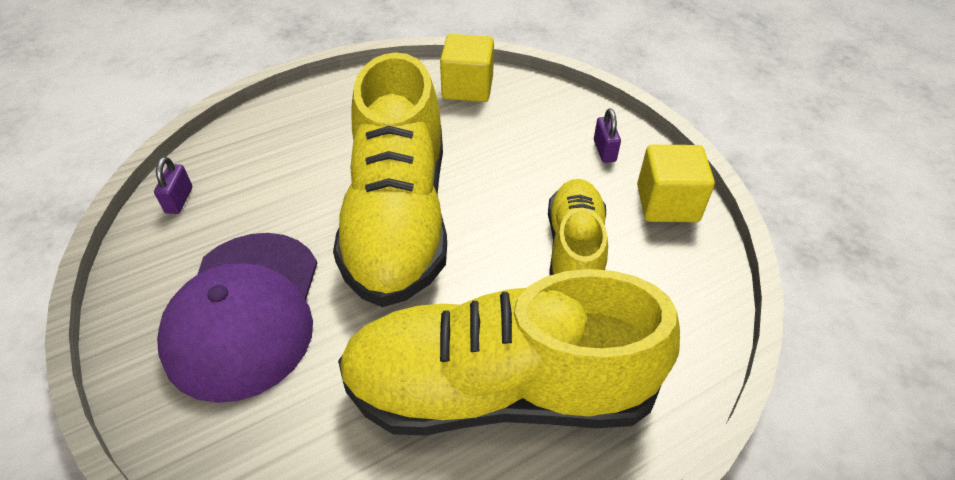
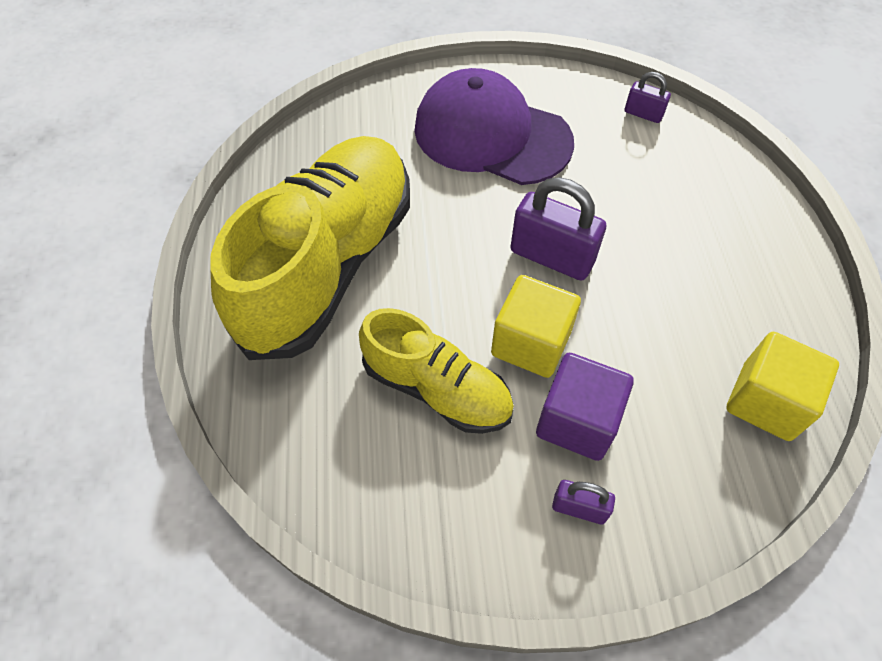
camera: 115 degrees right, 10 degrees up
(398, 218) = (551, 257): yellow shoe -> purple padlock
(544, 166) = (577, 421): none -> purple cube
(667, 203) = (456, 529): yellow cube -> yellow cube (531, 343)

